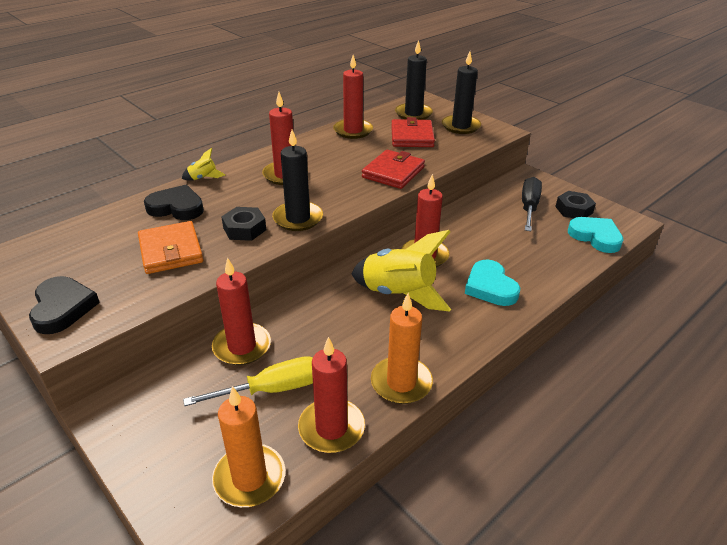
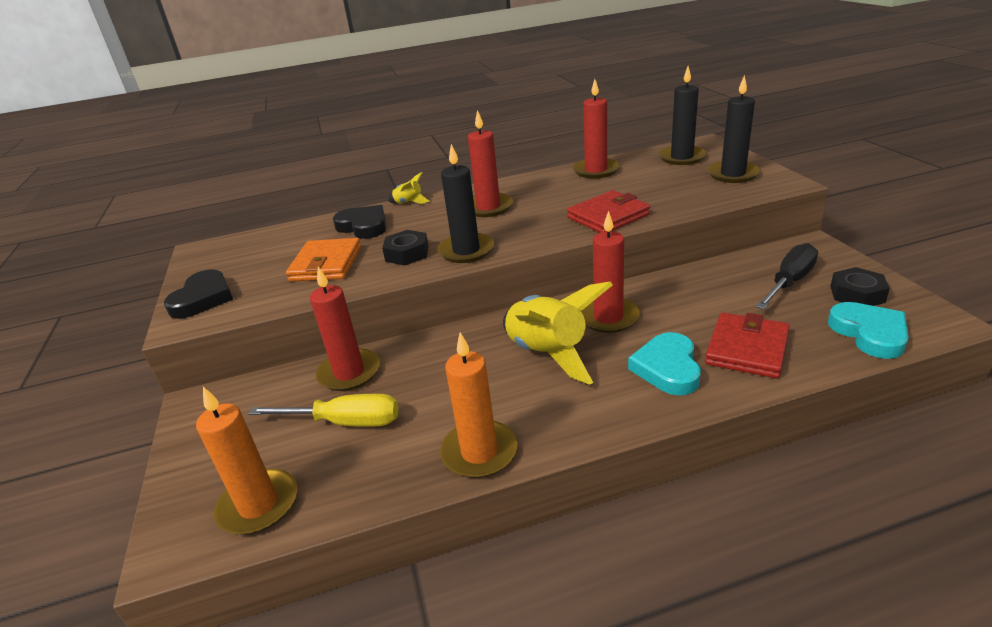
camera: 30 degrees right, 5 degrees down
(331, 428) = (370, 479): red candle -> none
(412, 136) = (661, 181): red wallet -> red wallet (747, 349)

